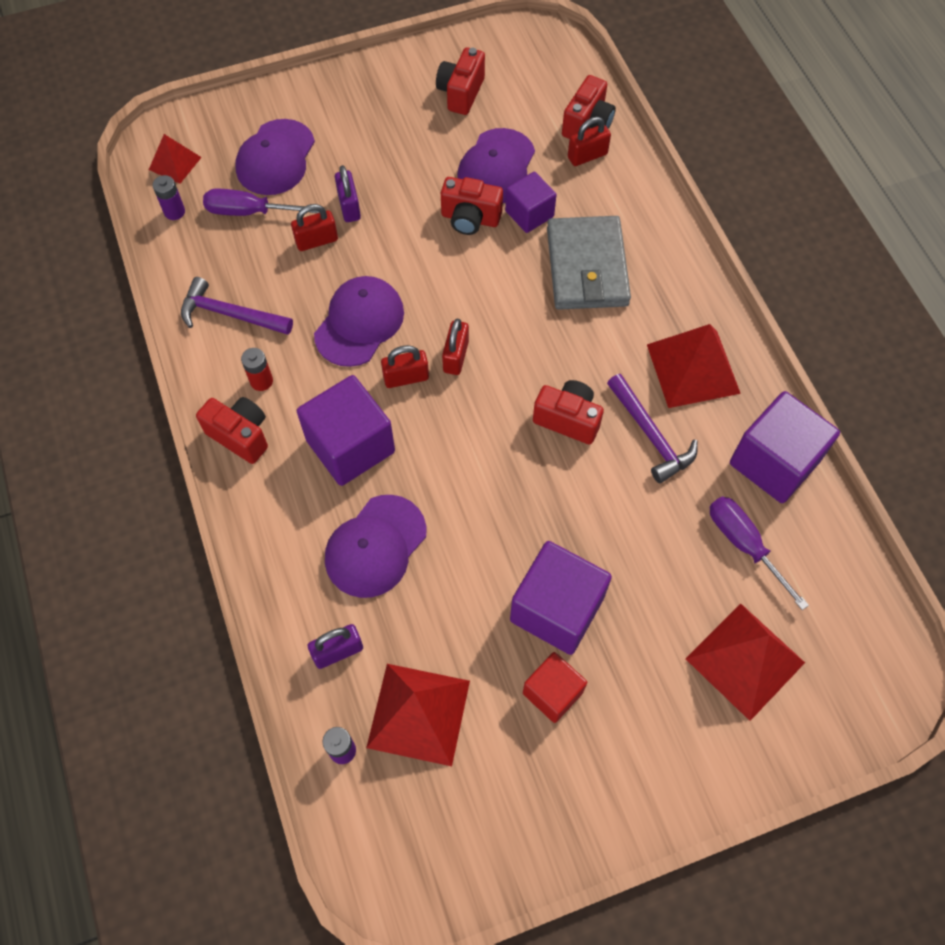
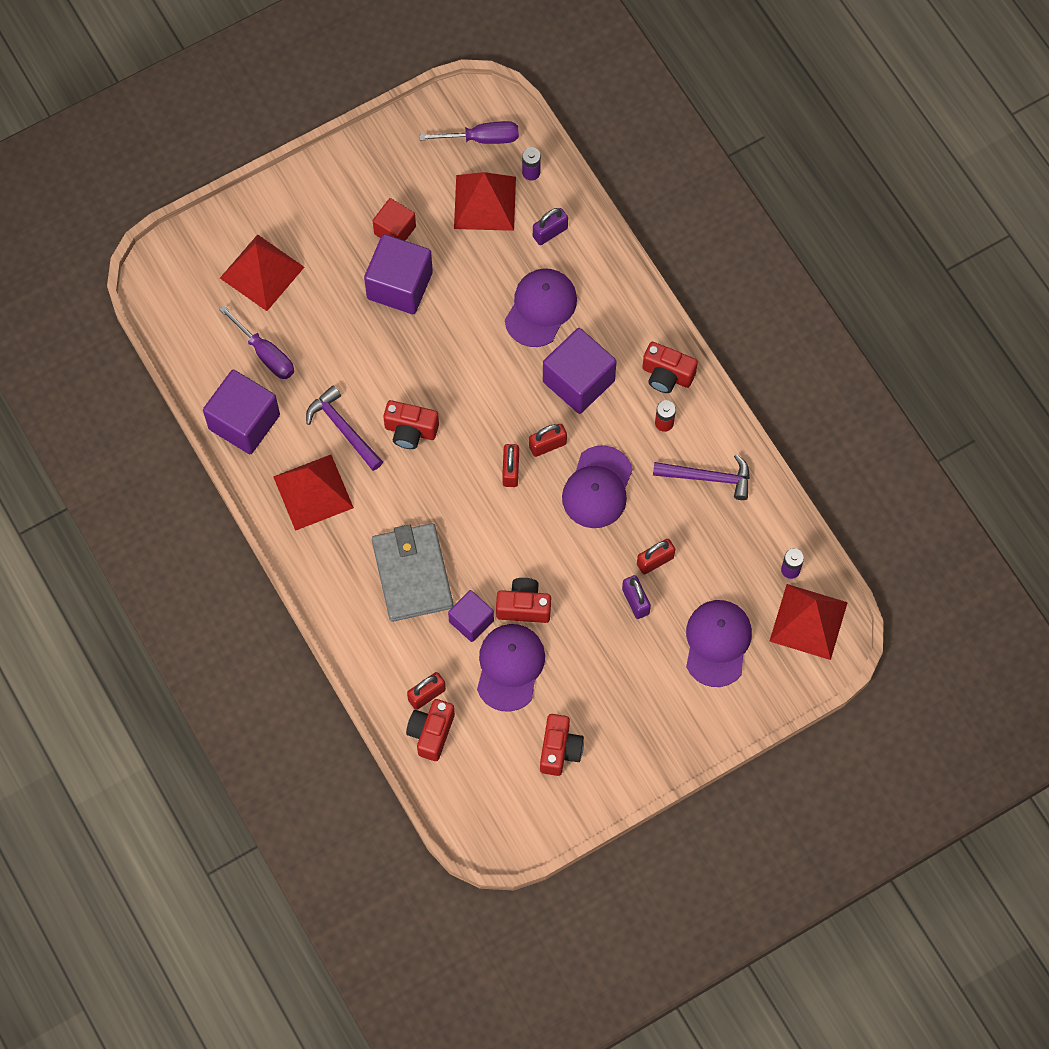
camera: 170 degrees right, 5 degrees up
(175, 163) = (808, 621): red pyramid -> red pyramid, size x1.78
(248, 212) = (724, 580): purple screwdriver -> purple screwdriver (483, 138)

